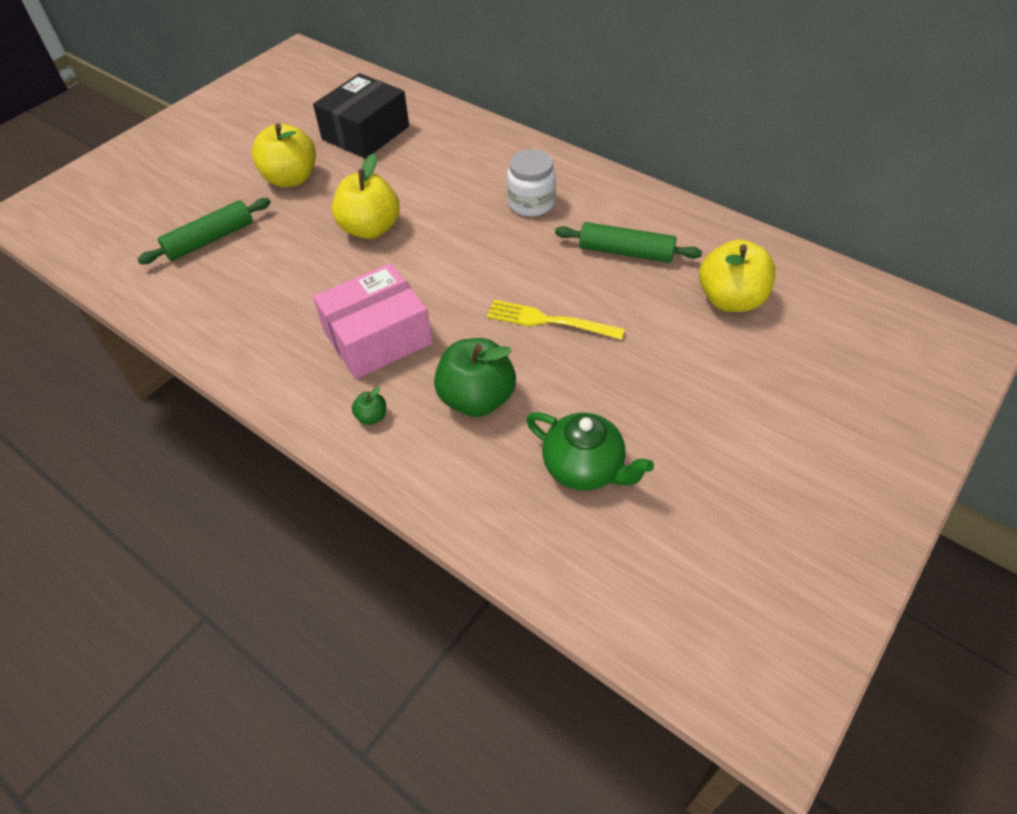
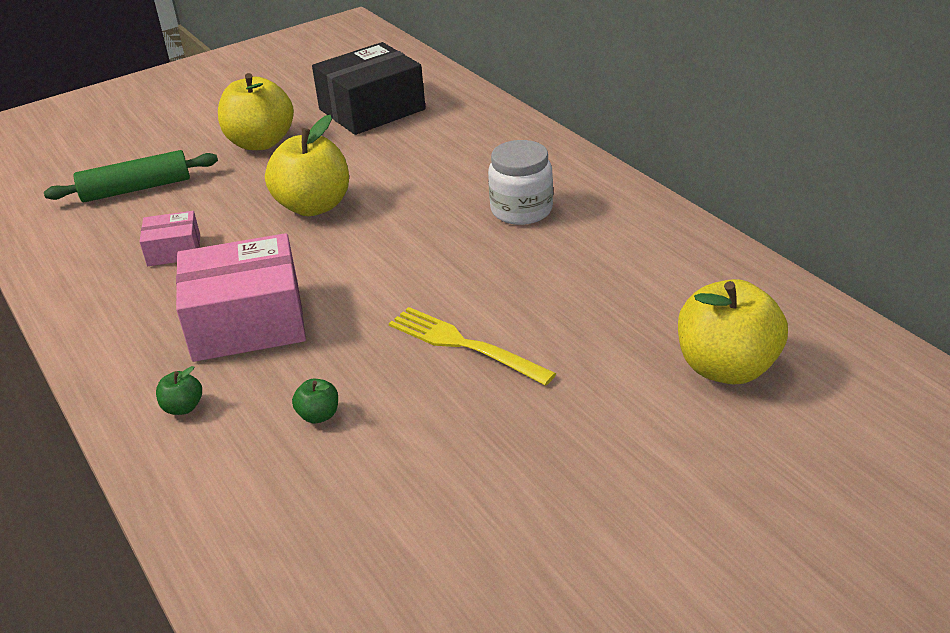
camera: 20 degrees right, 15 degrees down
(279, 289) = (174, 250): none -> pink box
(477, 399) = (319, 415): green apple -> green apple, size x0.43
(584, 468) = (403, 531): green teapot -> none
(626, 252) = (612, 284): green rolling pin -> none

